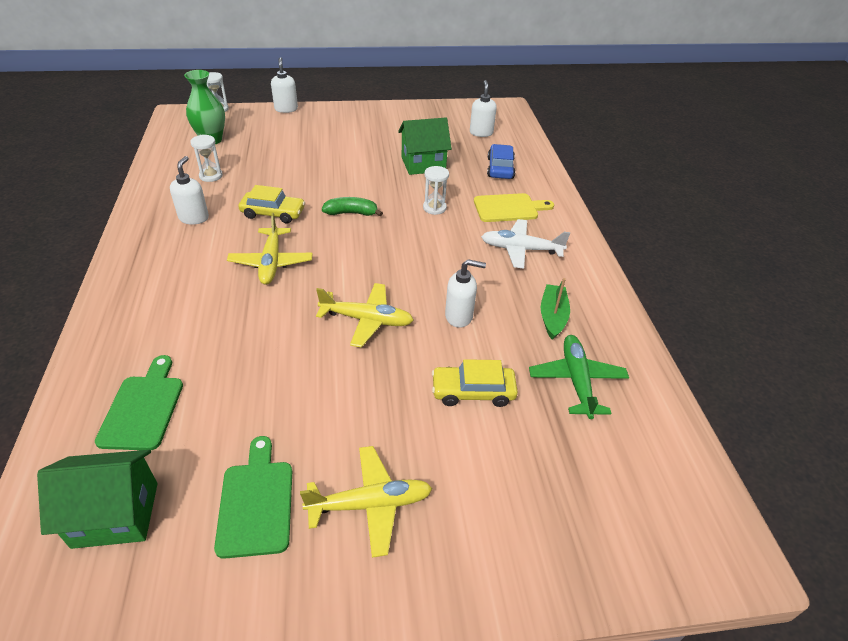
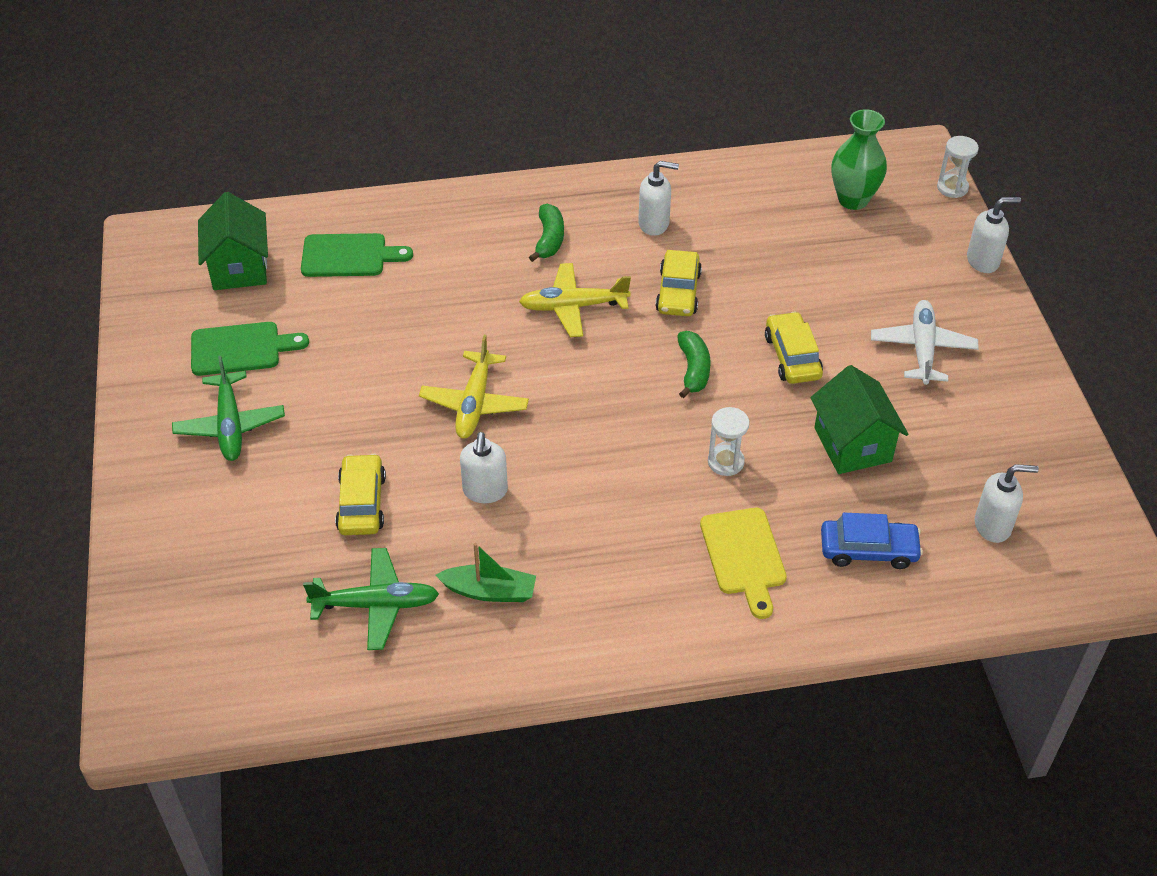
camera: 90 degrees right, 5 degrees up
(186, 271) = (549, 239): none -> green banana
(211, 176) = (755, 218): white hourglass -> none
(347, 175) = (792, 356): none -> yellow car
(370, 504) = (230, 425): yellow plane -> green plane
(520, 249) = (635, 565): white plane -> white plane (922, 349)

